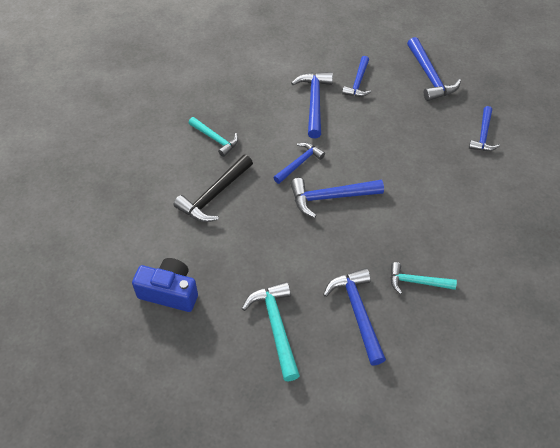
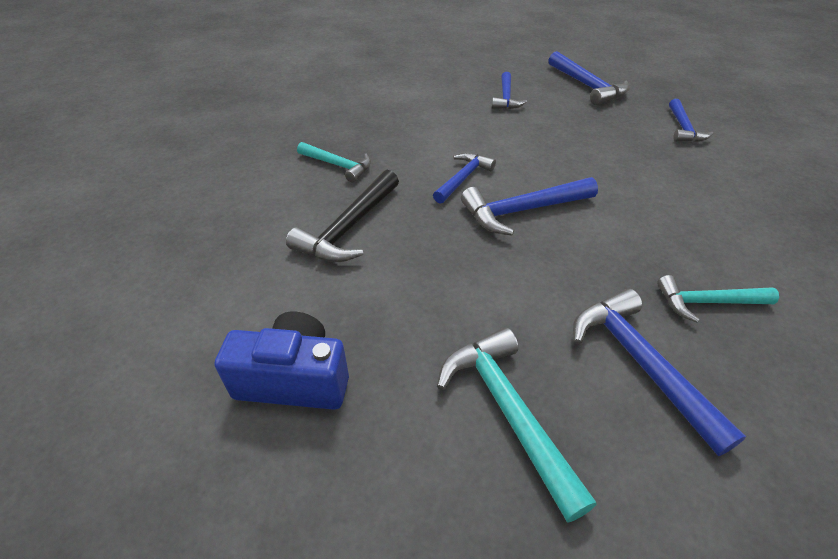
camera: 10 degrees left, 10 degrees down
(314, 102) = (460, 119): blue hammer -> none

